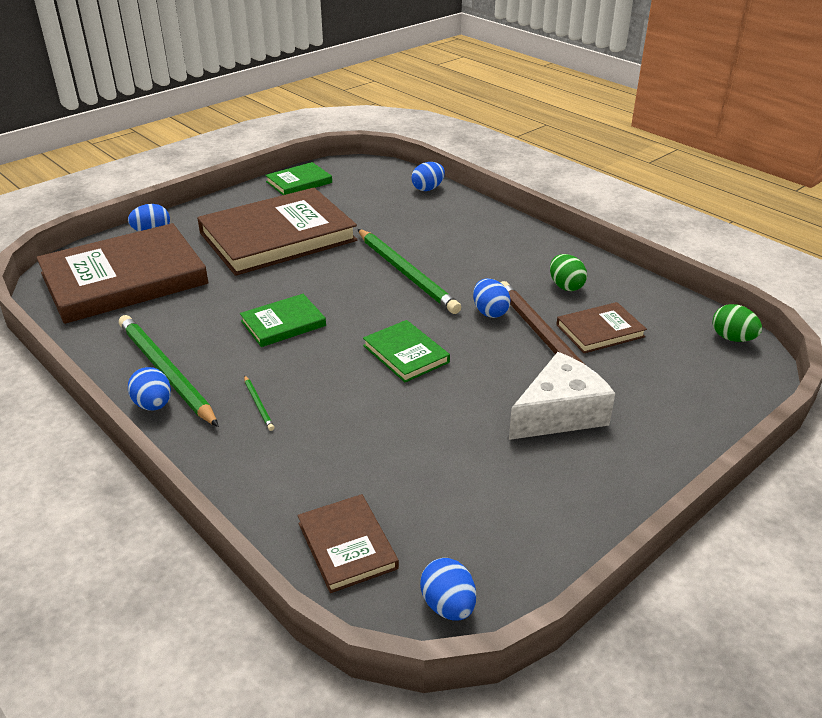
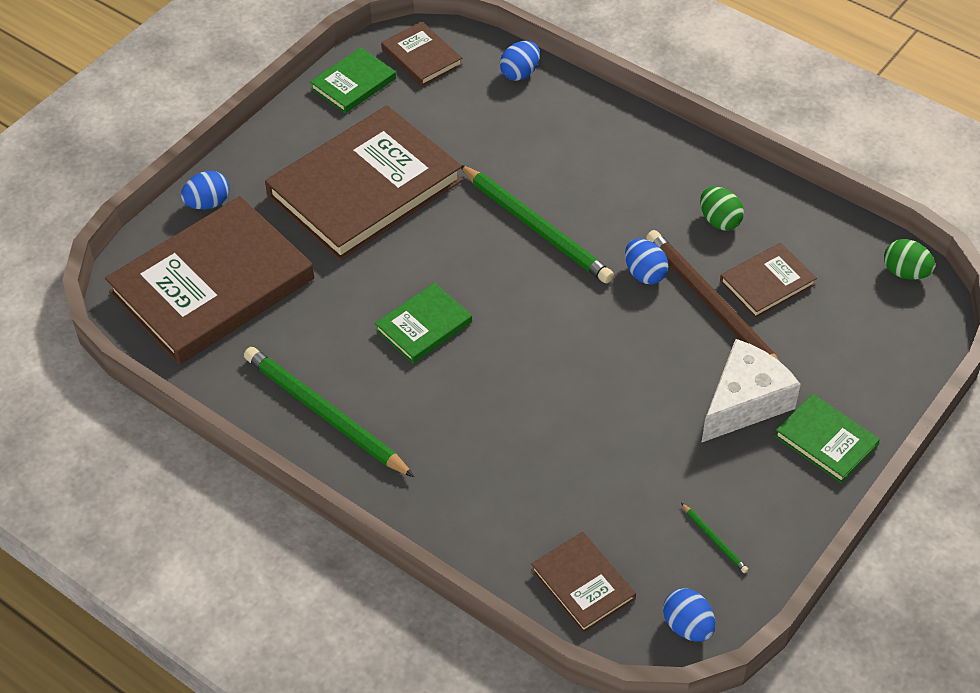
camera: 10 degrees left, 15 degrees up
(153, 405) = (332, 458): blue egg -> none
(258, 404) = (440, 440): green pencil -> green pencil (714, 539)
(356, 174) = (421, 57): none -> brown book
(406, 354) = (570, 348): green book -> green book (826, 441)

